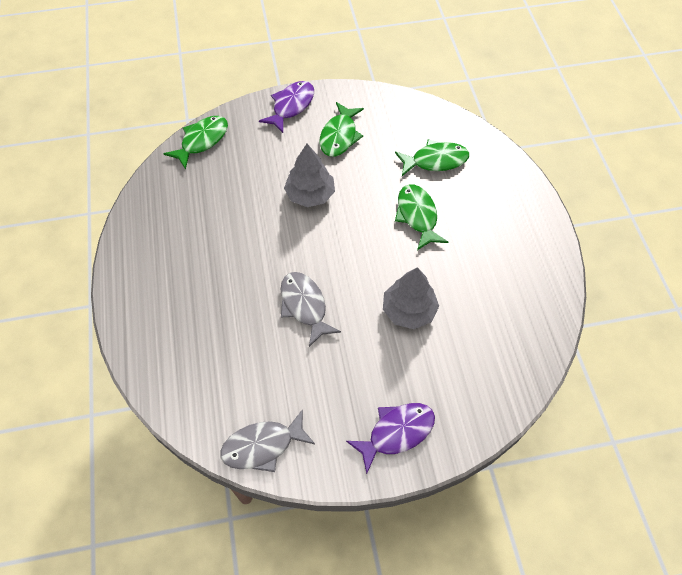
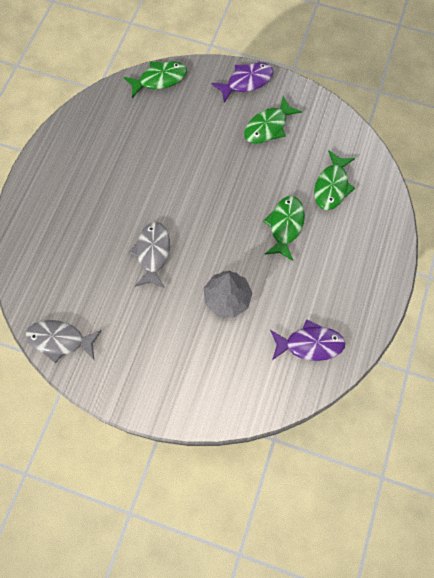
camera: 30 degrees right, 10 degrees up
(310, 194) = (213, 165): grey tree -> none
(396, 432) = (157, 384): purple fish -> purple fish (310, 344)
(435, 161) = (332, 186): green fish -> green fish turned 90 degrees clockwise

